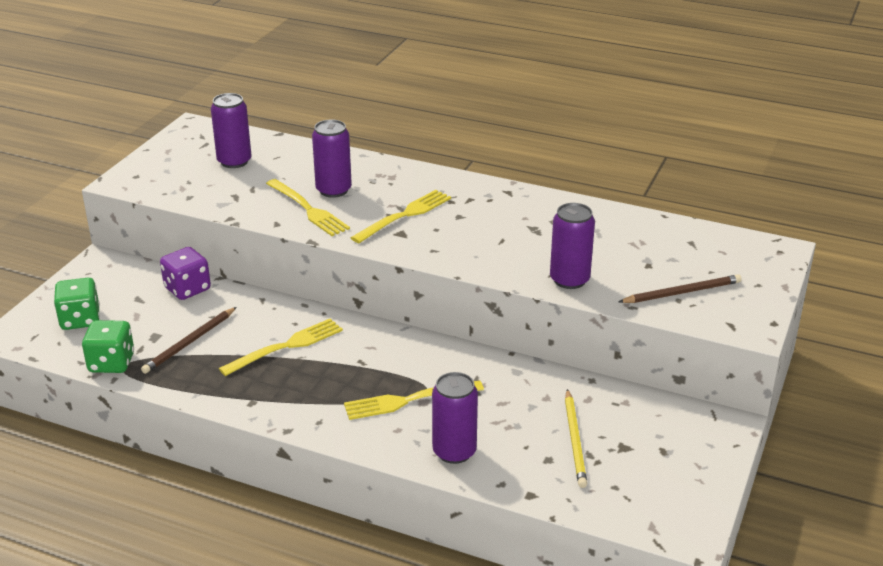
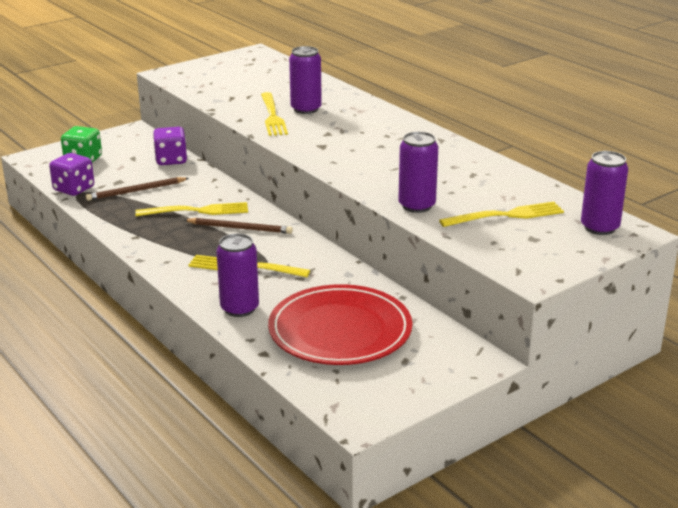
camera: 30 degrees right, 5 degrees down
(111, 363) = (74, 189): green dice -> purple dice
(234, 161) = (257, 77): purple can -> purple can (599, 227)
(405, 215) = (339, 136): yellow fork -> yellow fork (506, 215)
(575, 440) = (340, 331): yellow pencil -> red plate
(682, 292) = (503, 238): brown pencil -> brown pencil (240, 228)

